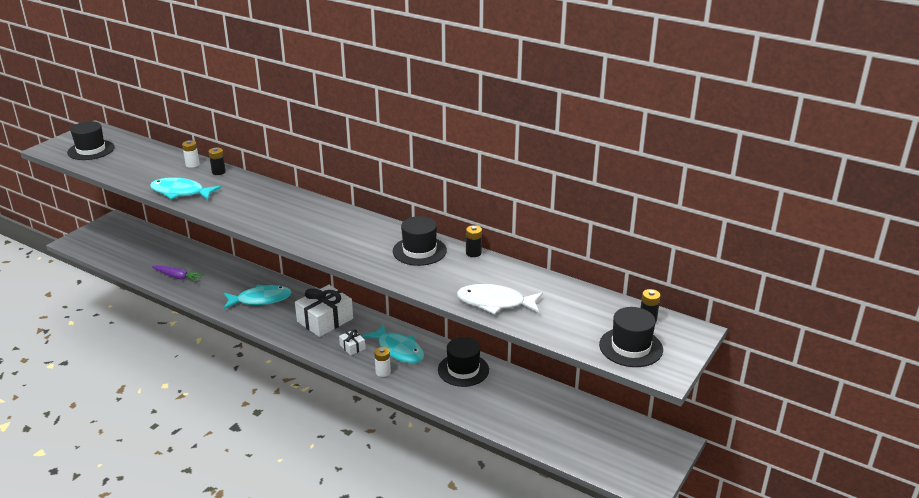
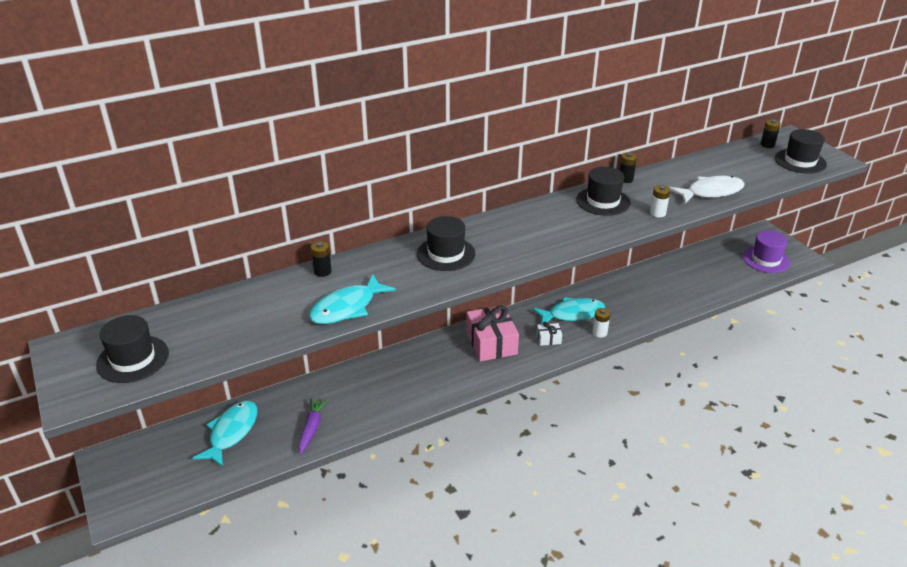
camera: 60 degrees left, 5 degrees up
(177, 277) = (312, 428): purple carrot -> purple carrot turned 45 degrees counterclockwise
(192, 164) = (280, 285): white battery -> white battery (657, 213)
(260, 299) = (418, 375): turquoise fish -> turquoise fish (231, 432)
(325, 320) = (491, 343): white gift -> pink gift
(463, 370) = (624, 290): black hat -> black hat (446, 254)
(495, 303) = (711, 192): white fish -> white fish turned 150 degrees counterclockwise
(613, 455) = (766, 259): none -> purple hat

